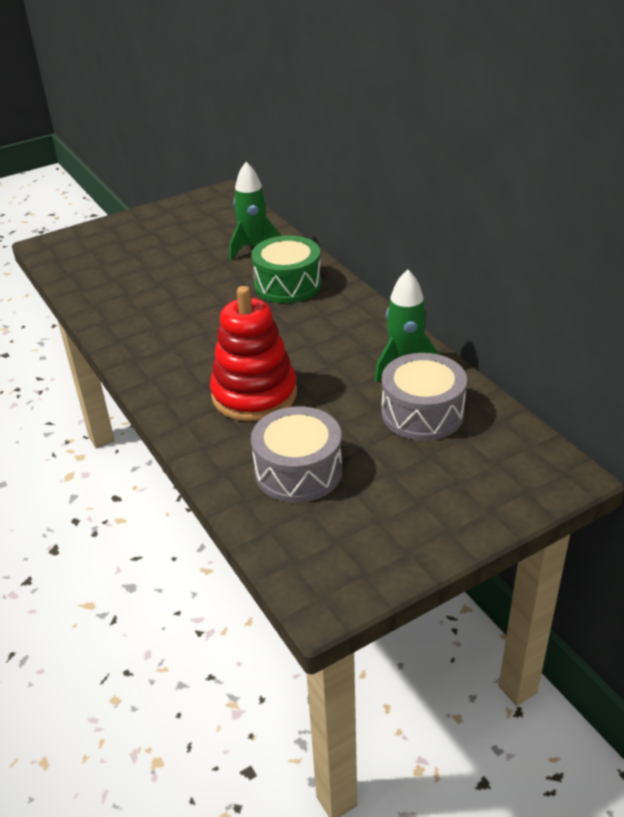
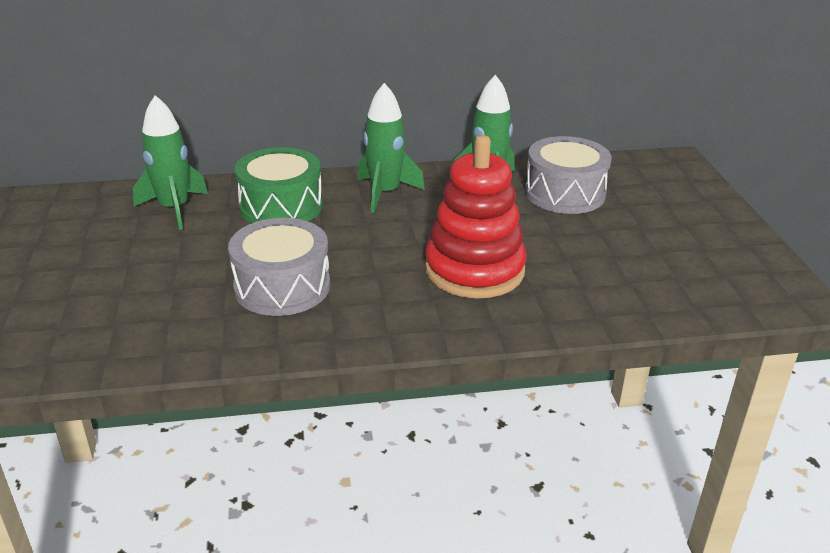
camera: 70 degrees left, 5 degrees down
(298, 471) = (616, 272): grey drum -> grey drum (282, 287)
(343, 321) = (385, 193): none -> green rocket

